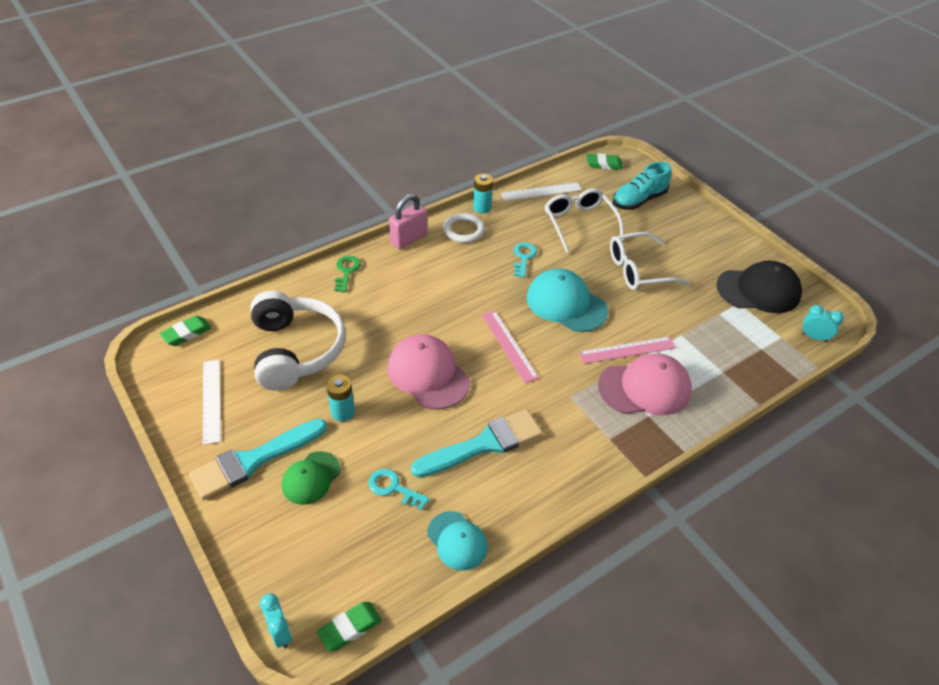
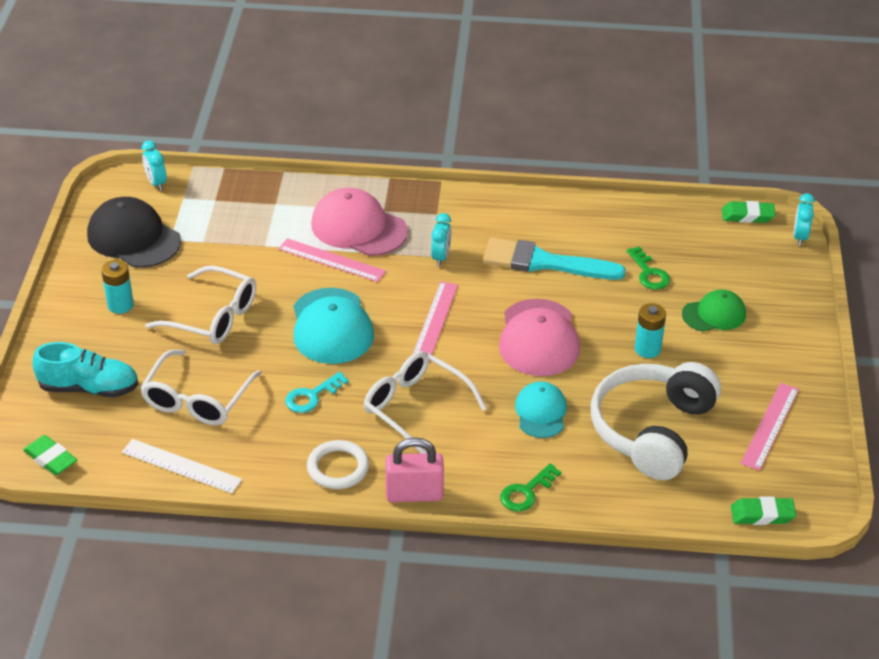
camera: 140 degrees left, 5 degrees down
(212, 400) = (770, 426): white ruler -> pink ruler
(253, 460) = (757, 353): turquoise brush -> none
(393, 488) = (649, 273): turquoise key -> green key
(457, 541) = (628, 219): turquoise cap -> turquoise cap (541, 412)
(458, 283) = (415, 407): none -> white glasses
(482, 208) = (280, 486): turquoise battery -> turquoise battery (120, 305)
(561, 399) = (441, 257): none -> turquoise clock

